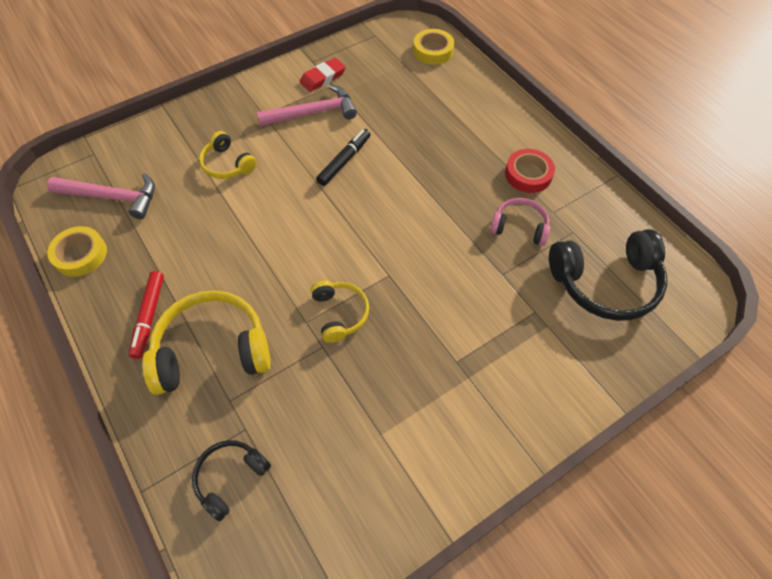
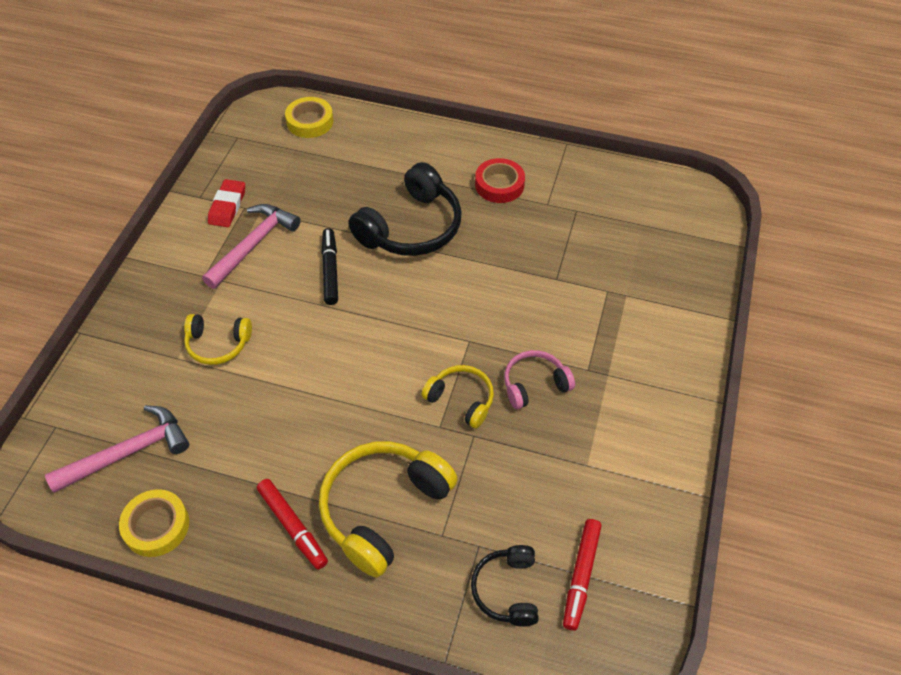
camera: 40 degrees left, 5 degrees down
(290, 515) = (581, 576): none -> red marker
(519, 227) = (533, 232): pink headphones -> pink headphones (534, 384)
(605, 282) = (635, 234): black headphones -> black headphones (411, 227)

